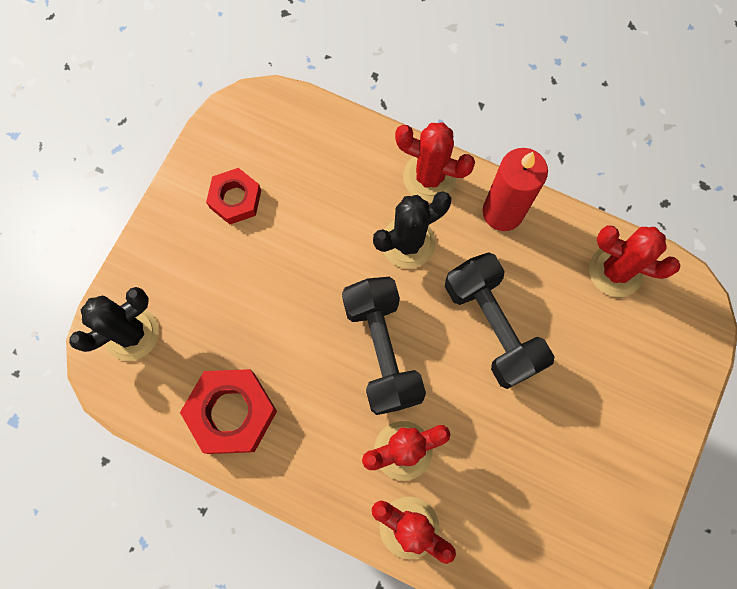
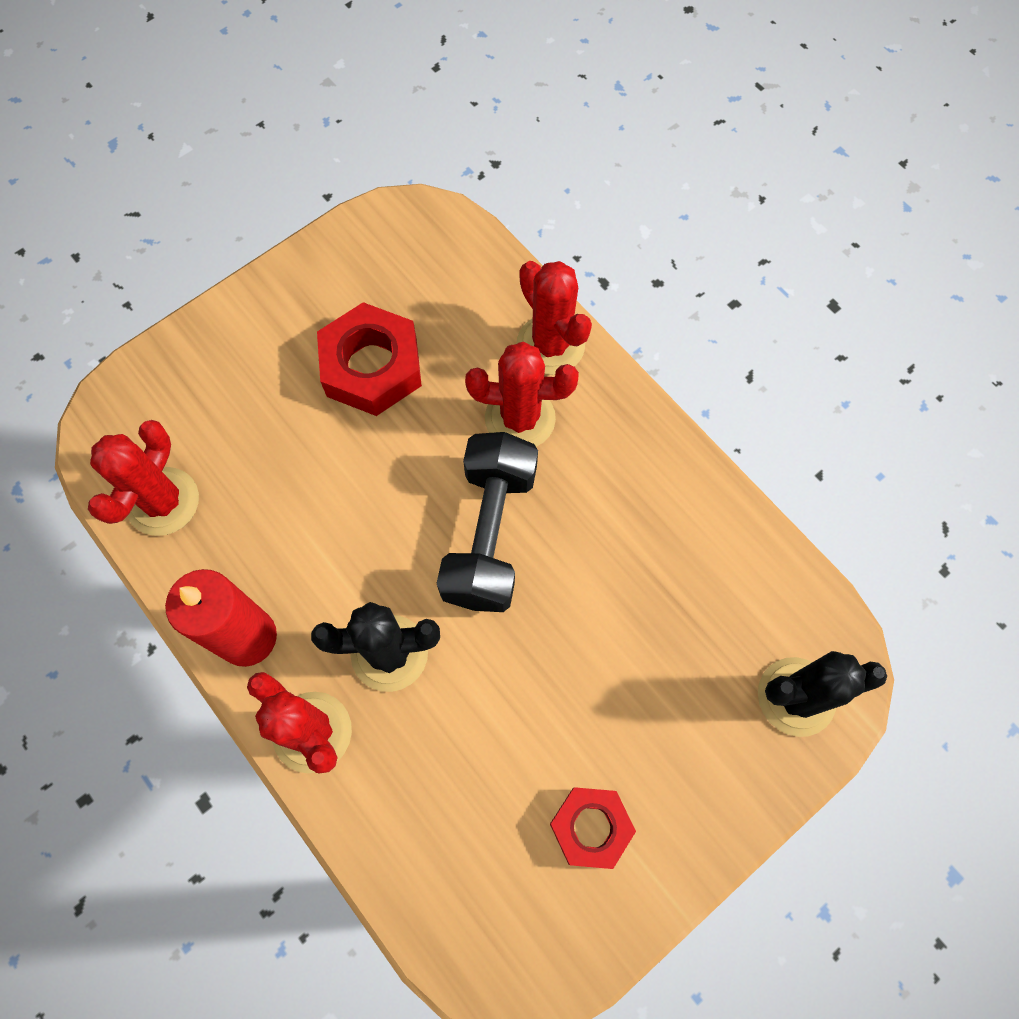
camera: 155 degrees left, 5 degrees down
(231, 413) = (700, 542): red nut -> red nut (372, 367)
(492, 326) = (346, 503): black dumbbell -> none
(615, 271) = (163, 502): red cactus -> red cactus turned 60 degrees clockwise

